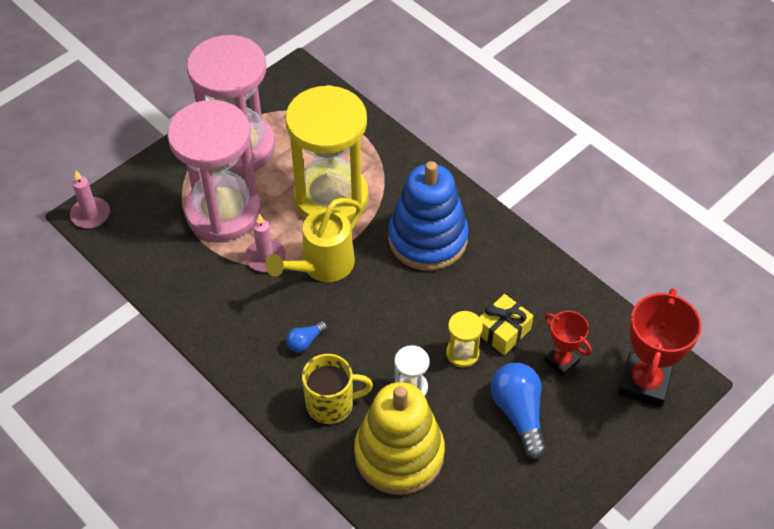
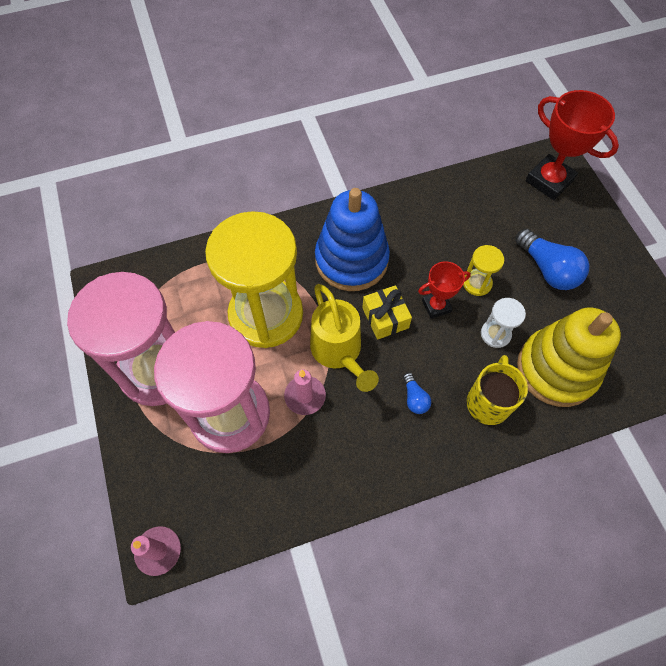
camera: 65 degrees left, 10 degrees up
(503, 331) = (467, 247): yellow gift -> yellow gift (385, 318)
(519, 414) = (547, 269): blue light bulb -> blue light bulb turned 135 degrees counterclockwise
(561, 361) = (511, 221): red trophy -> red trophy (436, 306)

